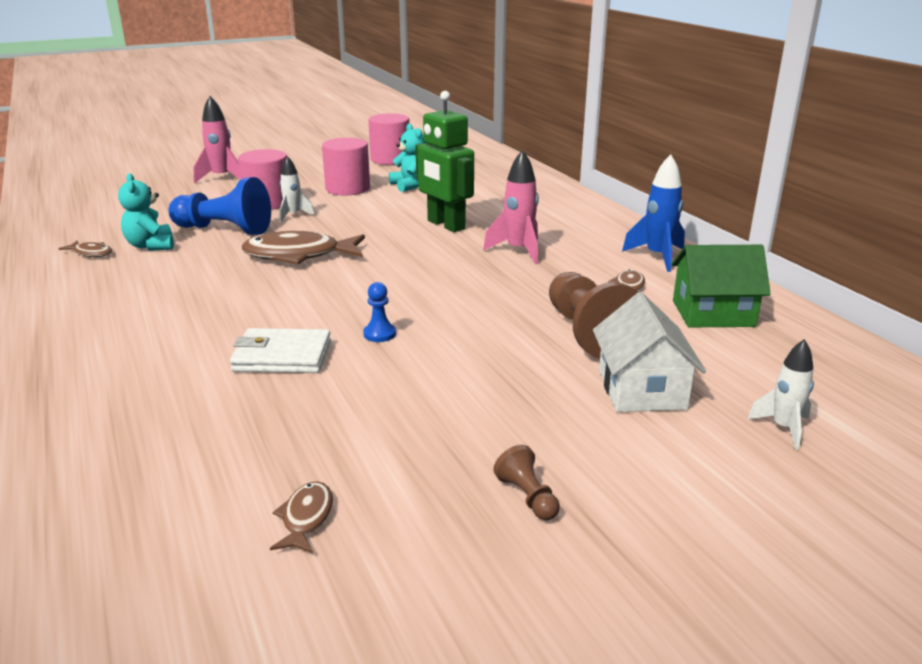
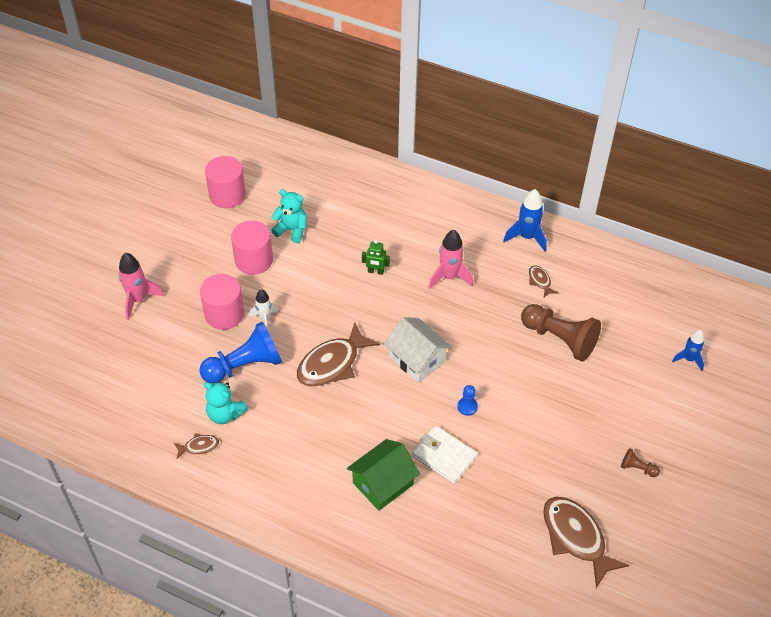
camera: 40 degrees left, 25 degrees up
(282, 356) = (444, 456): white wallet -> white wallet turned 75 degrees clockwise
(306, 518) = (576, 537): brown fish -> brown fish, size x2.13
(445, 225) = (375, 271): green robot -> green robot, size x0.48
(641, 389) = (618, 369): white house -> white house (417, 359)
(713, 313) = (598, 282): green house -> green house (383, 483)
(783, 428) = (688, 359): white rocket -> blue rocket

